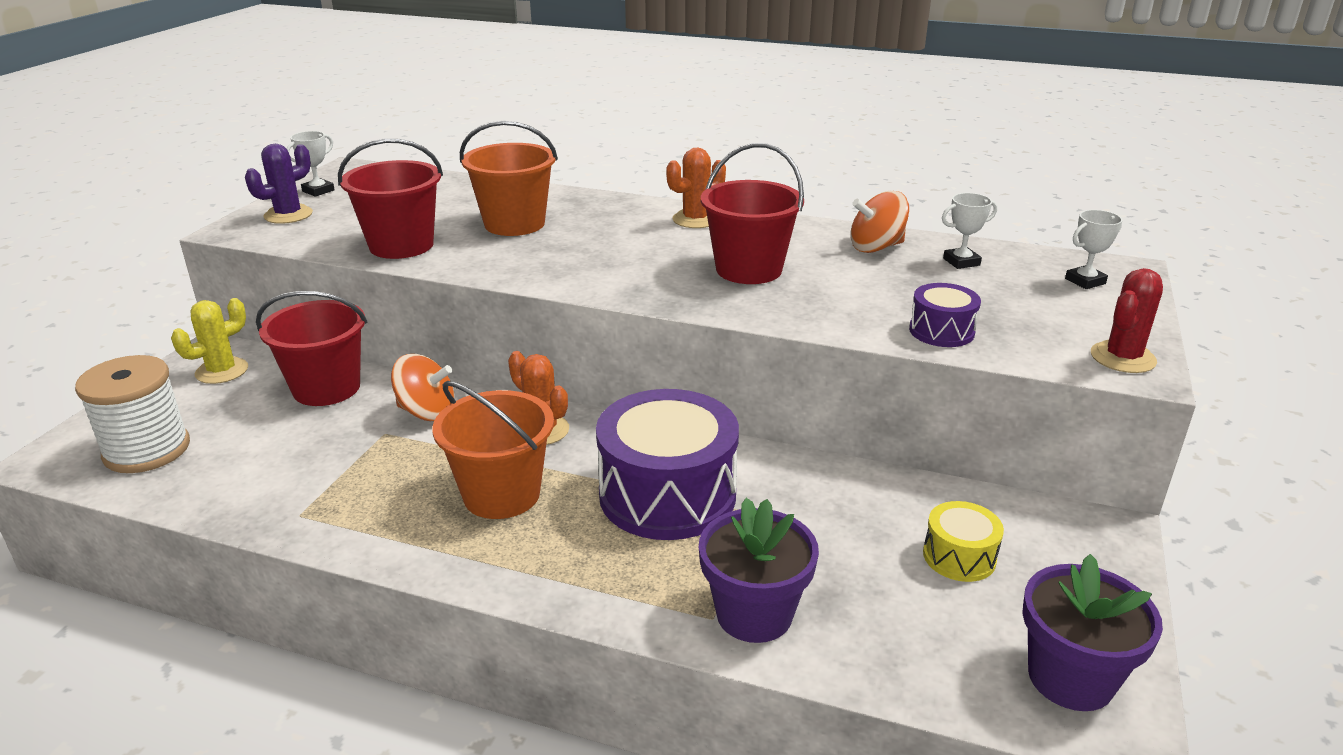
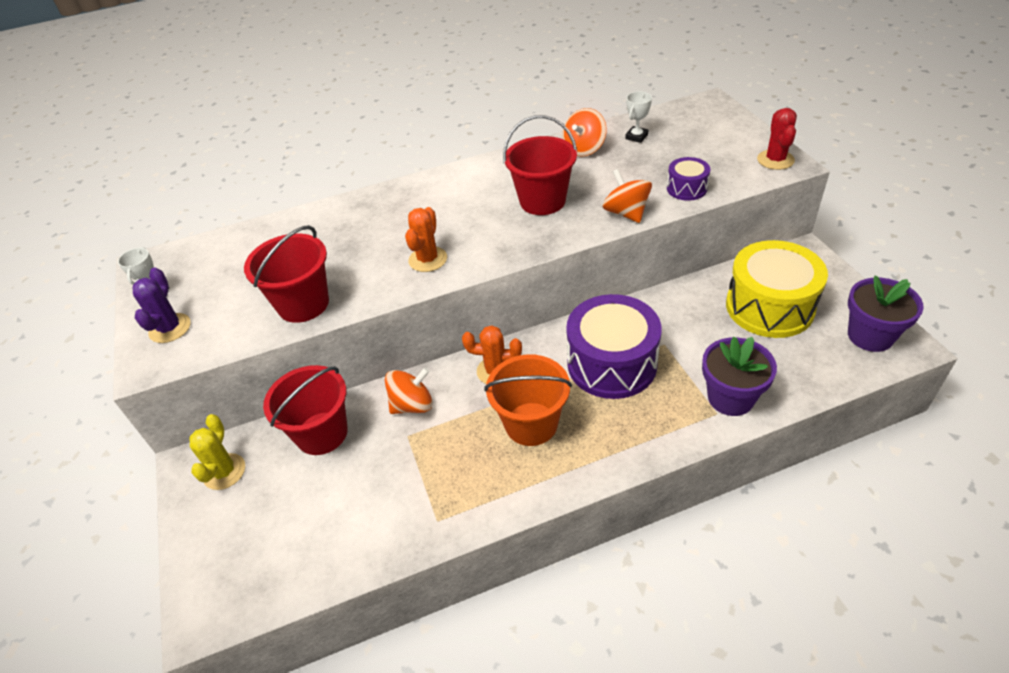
camera: 35 degrees left, 15 degrees up
(147, 450) = (265, 559): white spool -> none
(514, 224) = (353, 244): orange bucket -> none
(695, 219) = (460, 180): orange cactus -> orange cactus (428, 259)
(824, 319) = (626, 213): none -> orange spinning top
(959, 557) = (769, 307): yellow drum -> yellow drum, size x2.09
(1085, 281) = (704, 120): white trophy -> none

